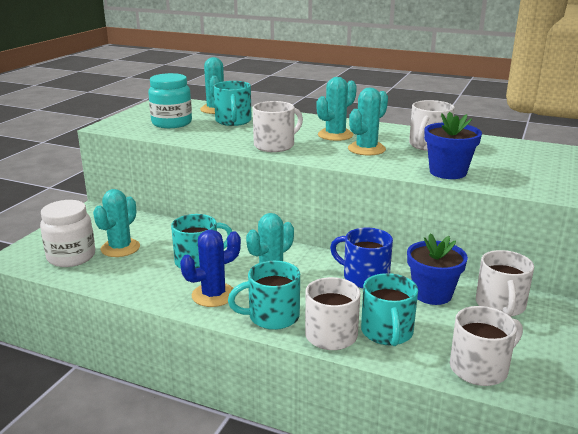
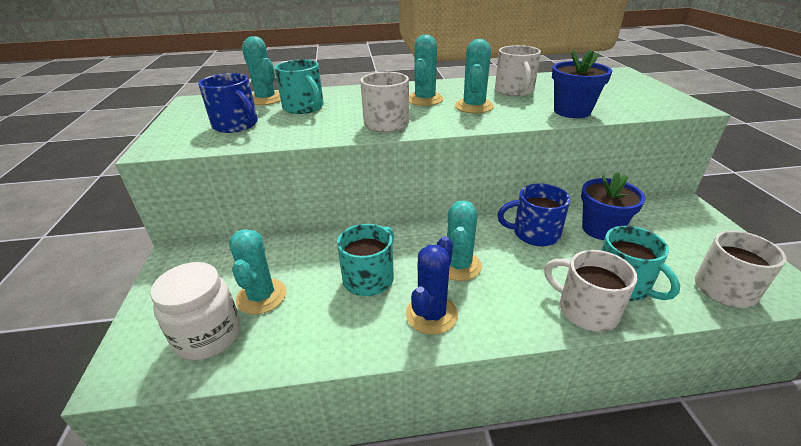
camera: 30 degrees left, 10 degrees up
(172, 123) = (236, 125): turquoise jar -> blue mug
(272, 316) = (515, 314): turquoise mug -> none
(500, 305) = (655, 220): white mug -> none

